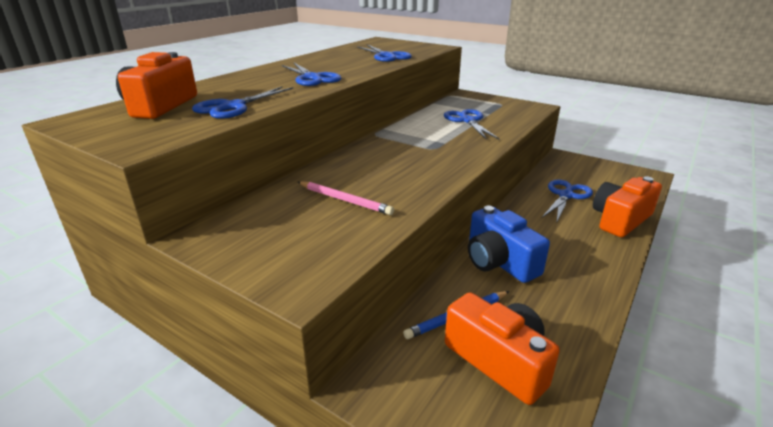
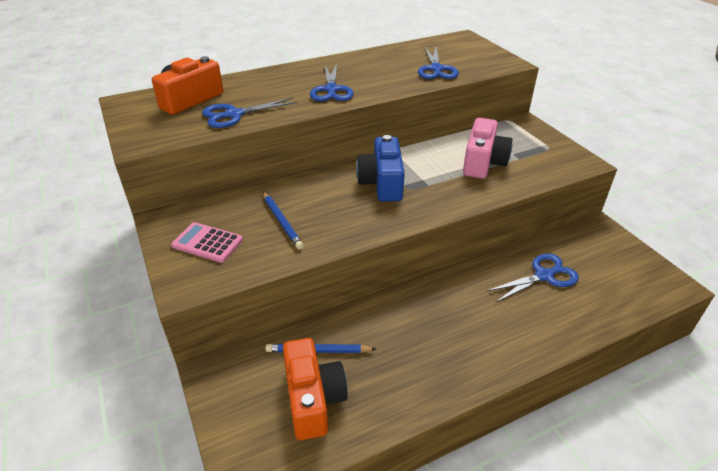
camera: 30 degrees right, 10 degrees up
(281, 240) = (207, 243): none -> pink calculator
(345, 200) = (282, 221): pink pencil -> blue pencil
(467, 121) = (483, 162): blue scissors -> pink camera
(499, 262) = (400, 318): blue camera -> blue camera (382, 183)
(620, 220) = (569, 324): orange camera -> none

